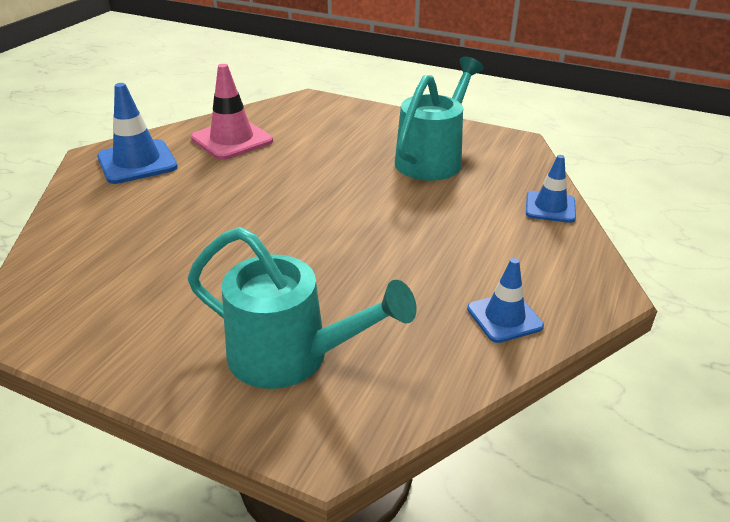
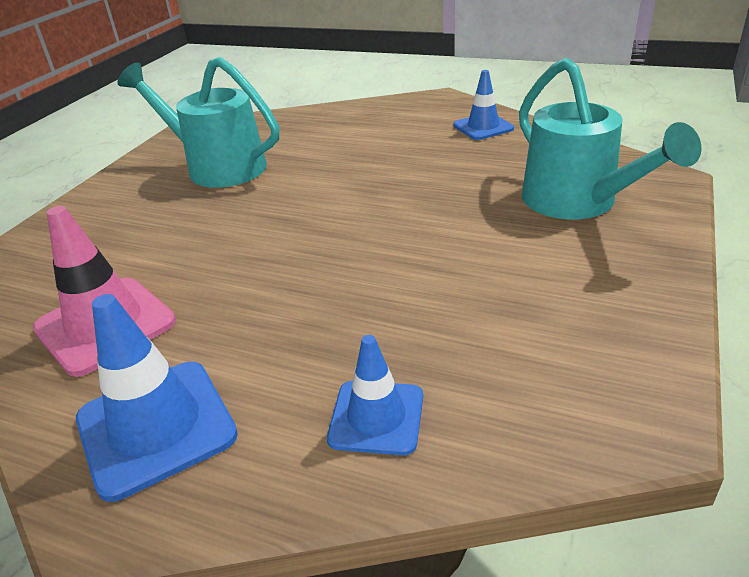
camera: 90 degrees left, 0 degrees up
(292, 357) = (579, 203): turquoise watering can -> turquoise watering can turned 135 degrees clockwise
(550, 207) = (321, 115): blue traffic cone -> blue traffic cone (376, 417)

